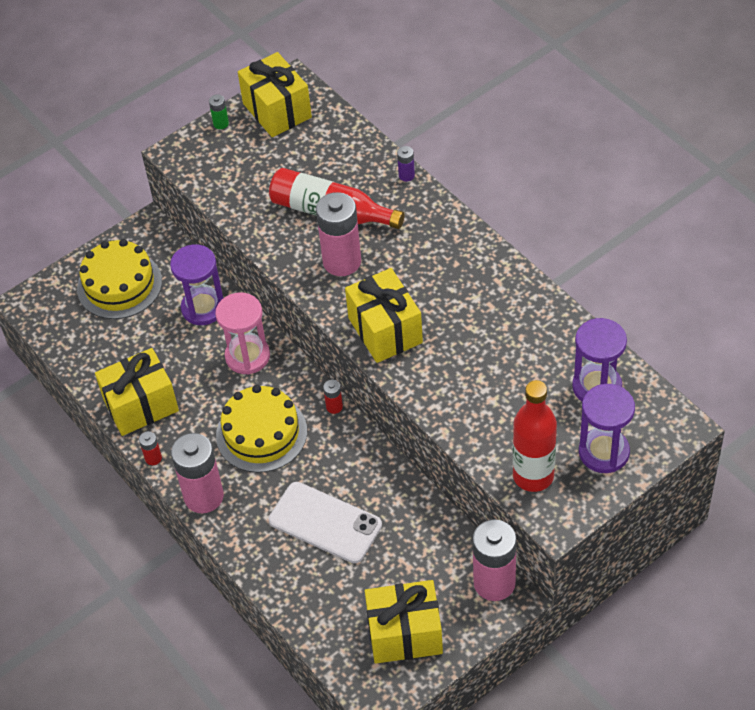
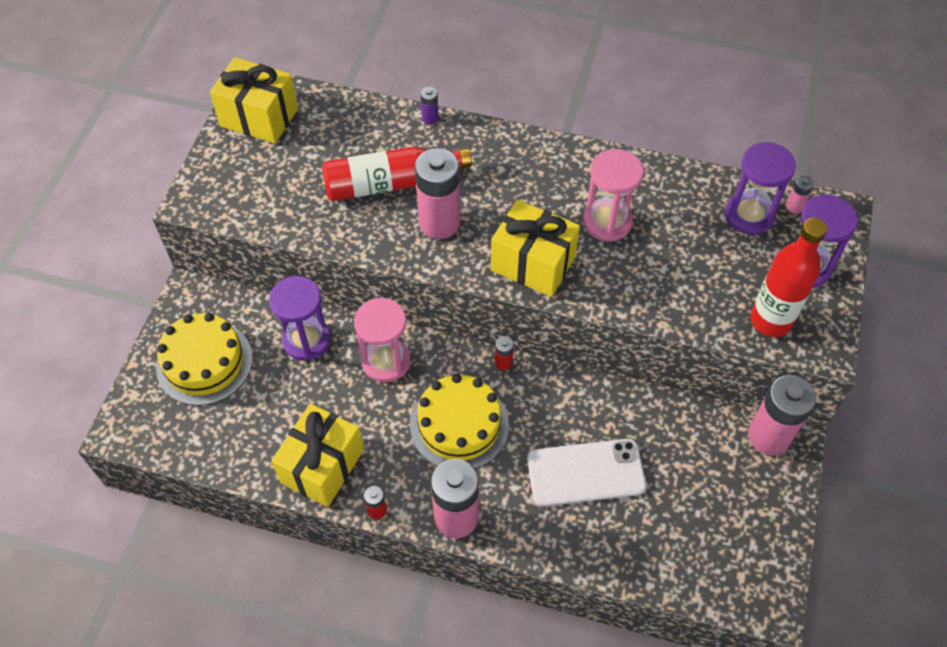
camera: 40 degrees left, 5 degrees up
(221, 123) = (213, 154): green battery -> none
(405, 634) = (739, 530): yellow gift -> none
(473, 330) = (607, 222): none -> pink hourglass
(643, 400) = (794, 206): none -> pink battery

